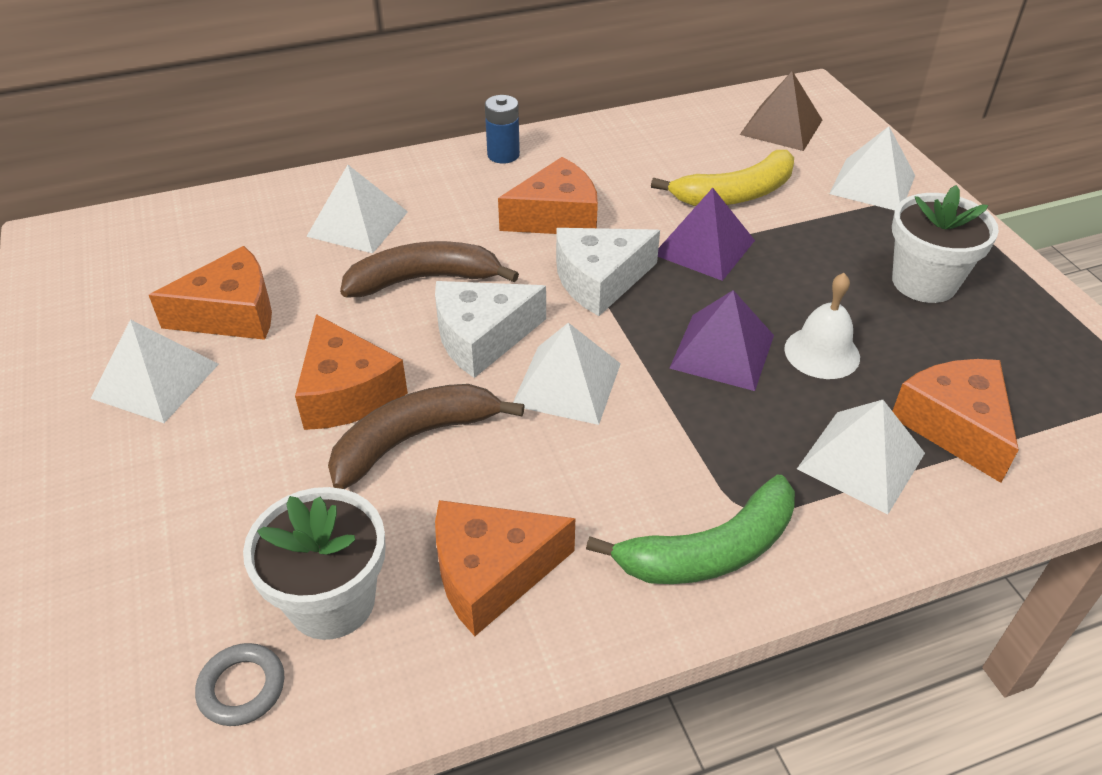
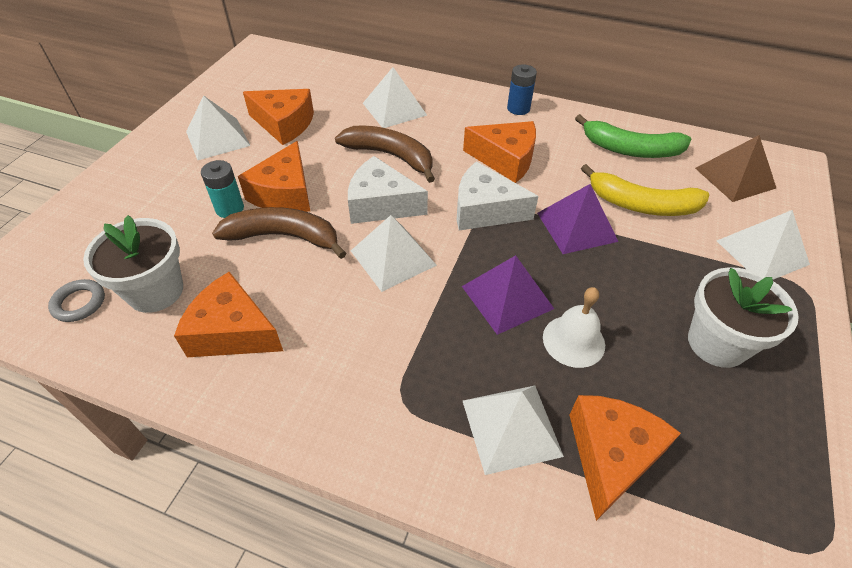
camera: 40 degrees right, 5 degrees up
(297, 451) = (230, 209): none -> turquoise battery
(710, 551) = (350, 408): green banana -> green banana (631, 149)

